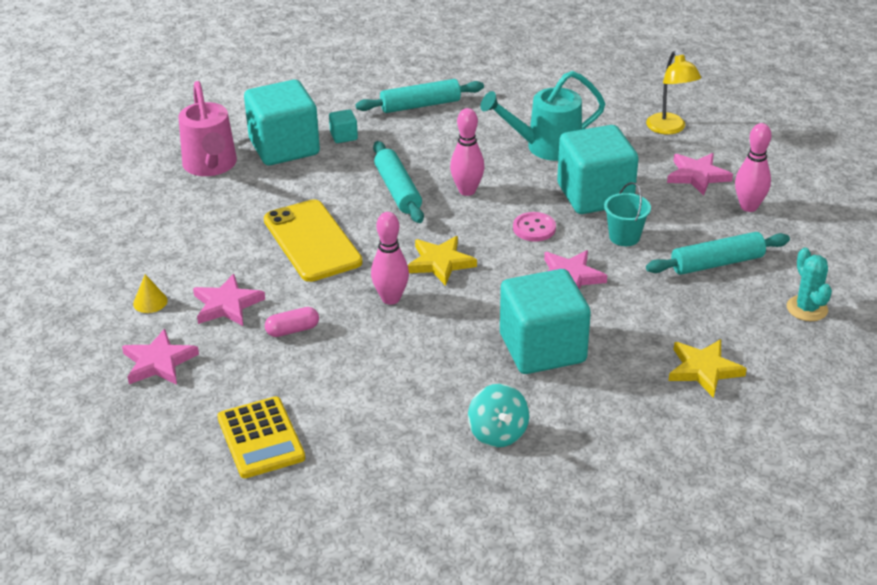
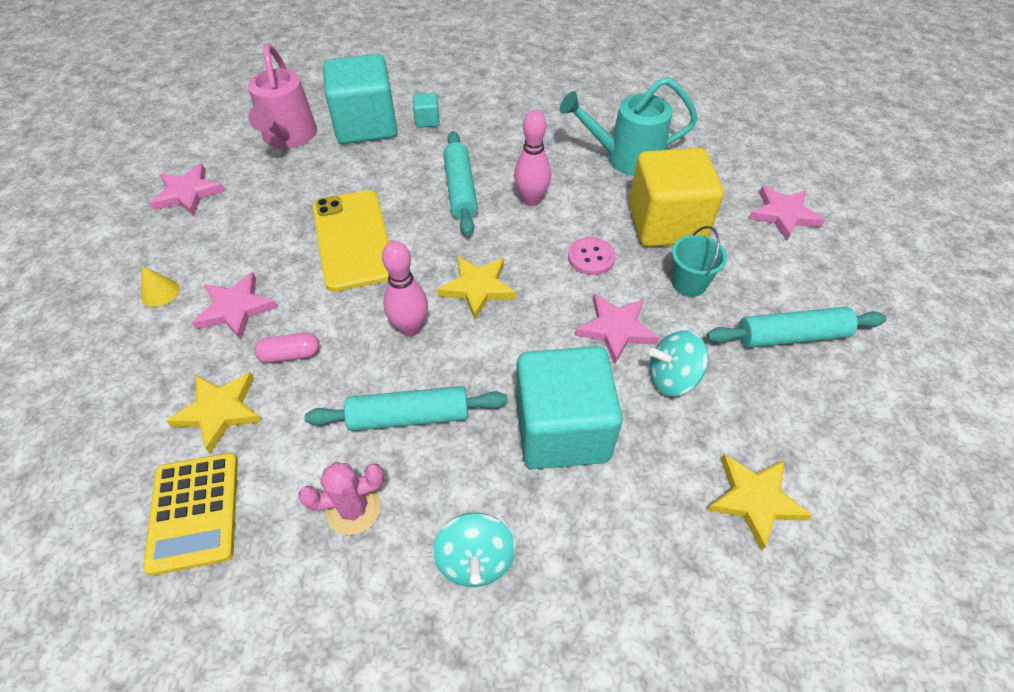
camera: 10 degrees right, 15 degrees up
(159, 362) = (132, 376): pink star -> pink star (188, 193)
(249, 375) = (219, 411): none -> yellow star
(390, 418) = (353, 509): none -> pink cactus
(420, 105) = (512, 96): turquoise rolling pin -> turquoise rolling pin (409, 416)
(595, 195) = (666, 224): turquoise cube -> yellow cube
(624, 303) = (672, 378): none -> turquoise spinning top
(669, 129) = (760, 153): yellow lamp -> none
(748, 207) = (837, 263): pink bowling pin -> none
(807, 308) = (896, 422): turquoise cactus -> none

